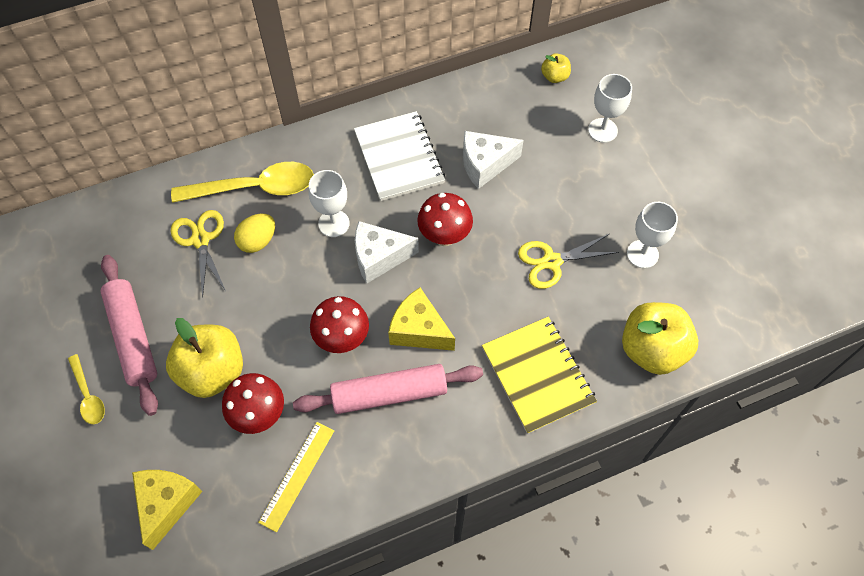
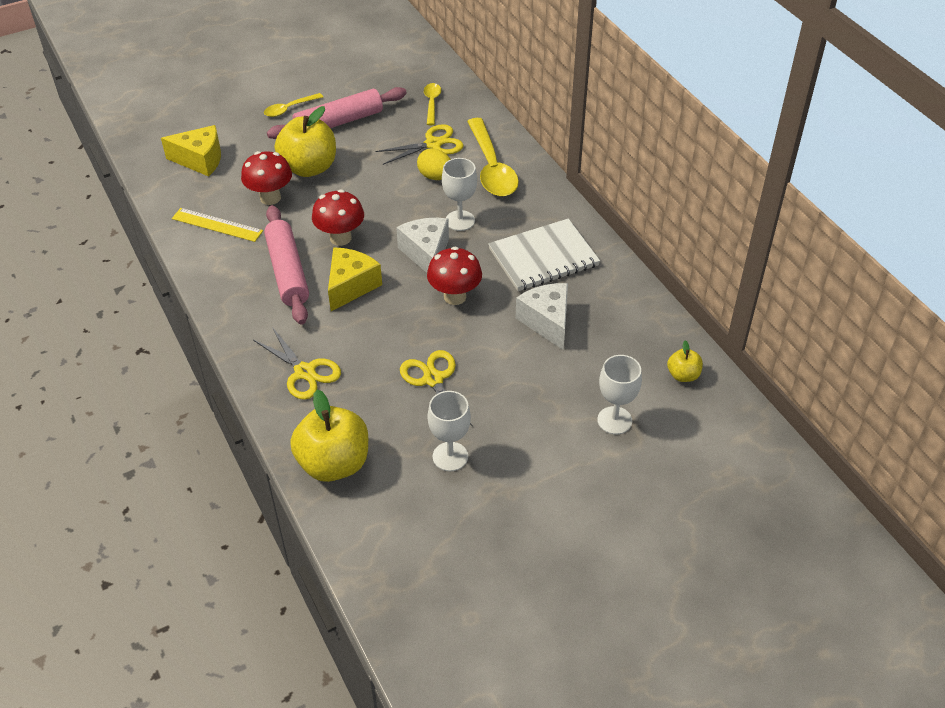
camera: 85 degrees right, 15 degrees down
(124, 236) = (432, 103): none -> yellow spoon
(537, 375) = (304, 372): yellow notebook -> yellow scissors

